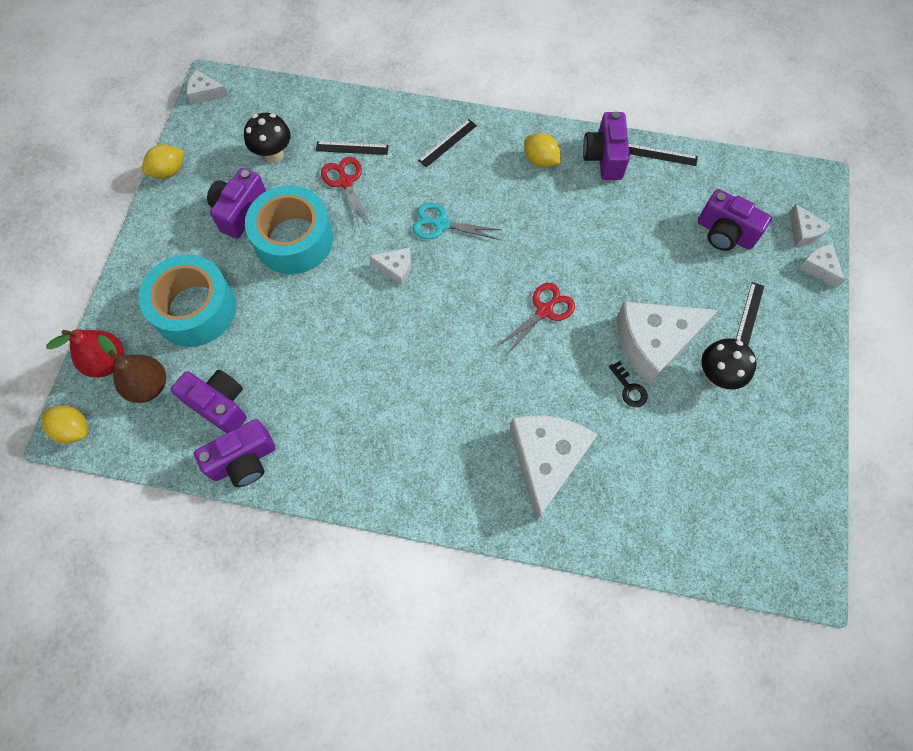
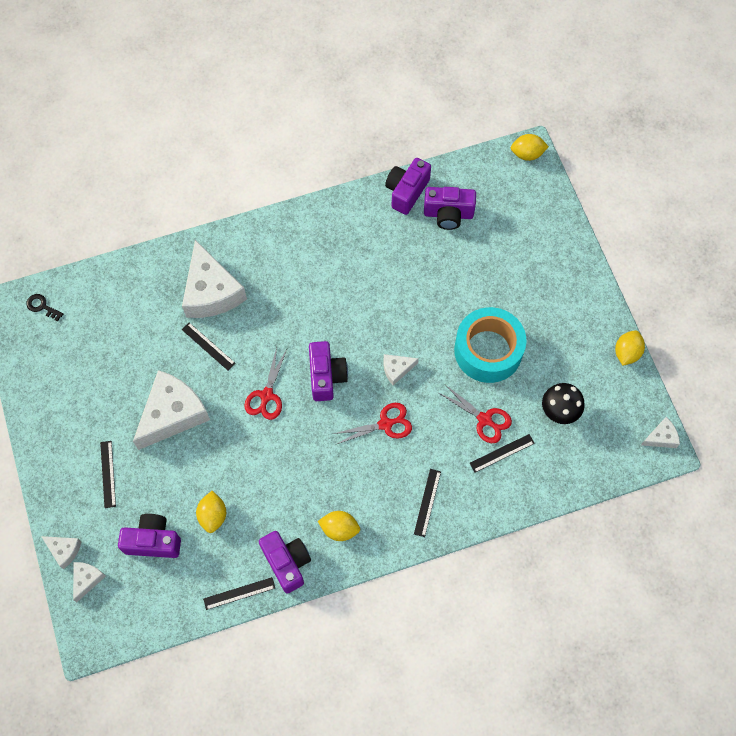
camera: 150 degrees right, 0 degrees up
(107, 362) = (543, 201): red pear -> none
(149, 386) = (503, 201): brown pear -> none
(195, 309) = (516, 264): turquoise tape -> none
(240, 211) = (545, 350): purple camera -> purple camera (326, 376)
(441, 224) = (385, 424): turquoise scissors -> red scissors
(581, 396) = (208, 346): none -> black ruler
(629, 388) = (176, 369): black key -> black key (42, 306)
(655, 227) = (213, 515): none -> yellow lemon
(717, 376) = (116, 412): black mushroom -> none
(803, 232) = (87, 579): white cheese -> white cheese turned 75 degrees clockwise

